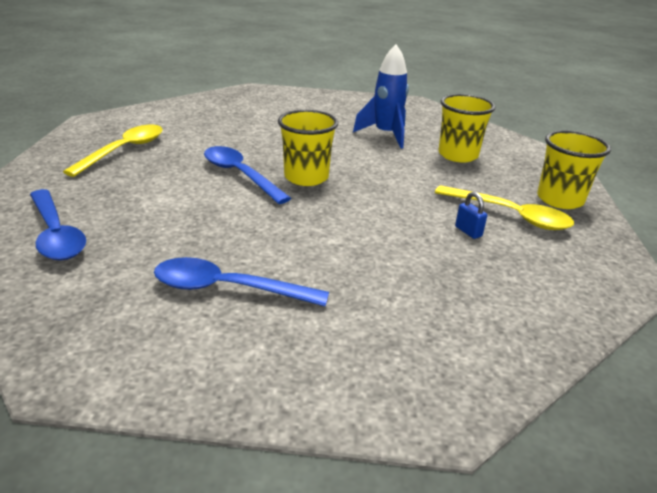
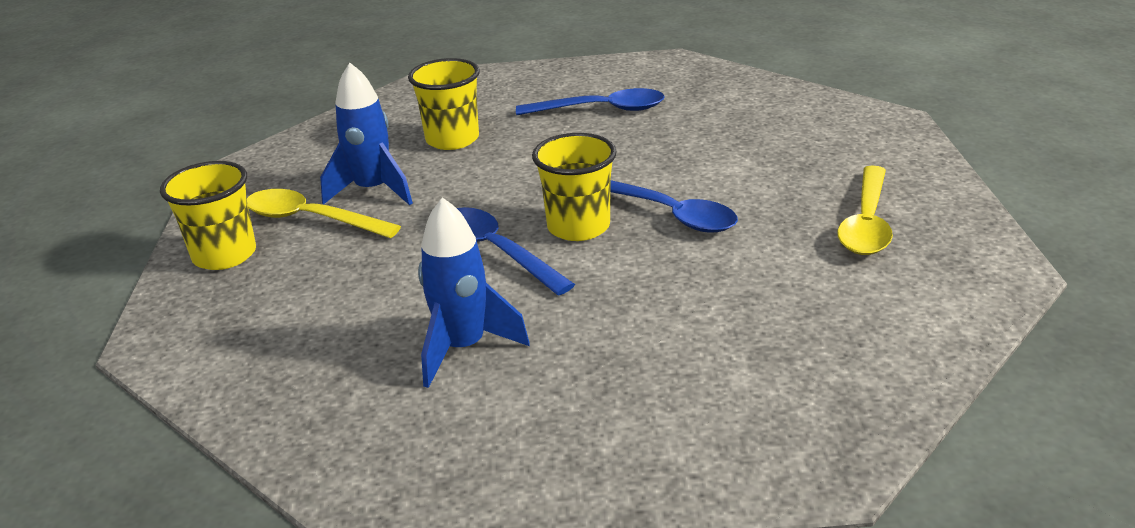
camera: 175 degrees right, 0 degrees up
(56, 234) = (793, 120): blue spoon -> blue spoon (497, 251)
(458, 155) = (338, 318): yellow cup -> yellow cup (452, 139)
(468, 231) = (373, 190): blue padlock -> blue rocket

